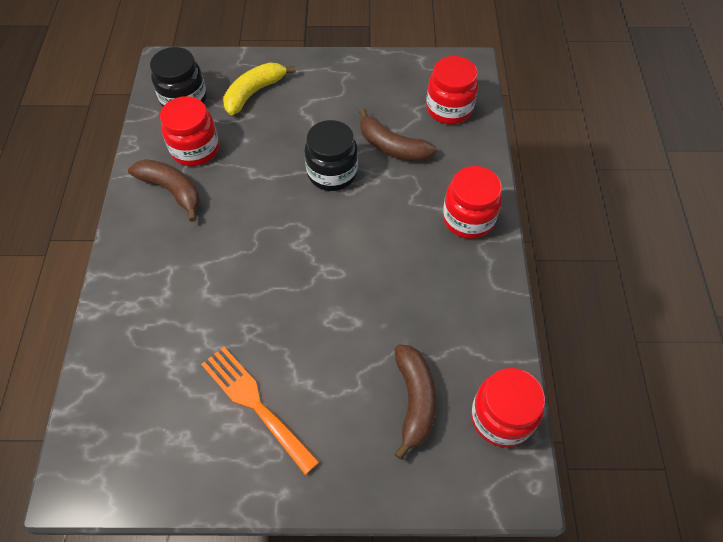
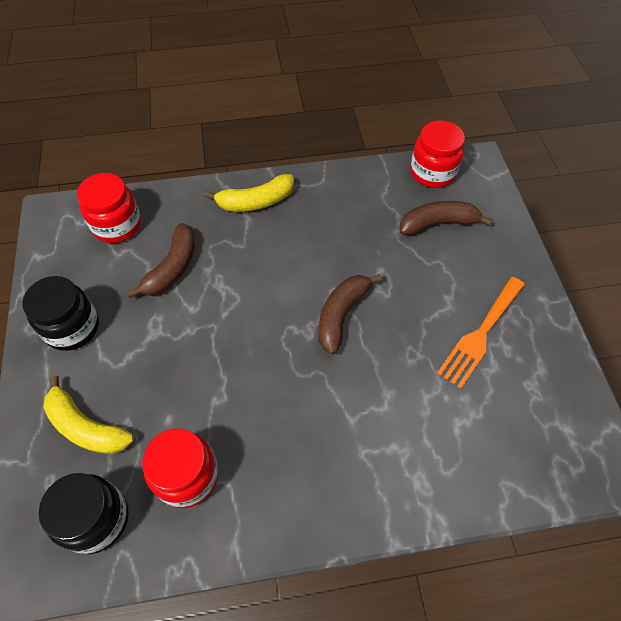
camera: 100 degrees left, 0 degrees up
(172, 190) = (256, 485): brown banana -> brown banana (341, 315)
(332, 173) = (212, 317): black jar -> black jar (72, 327)
(468, 218) = (256, 201): red jar -> yellow banana

